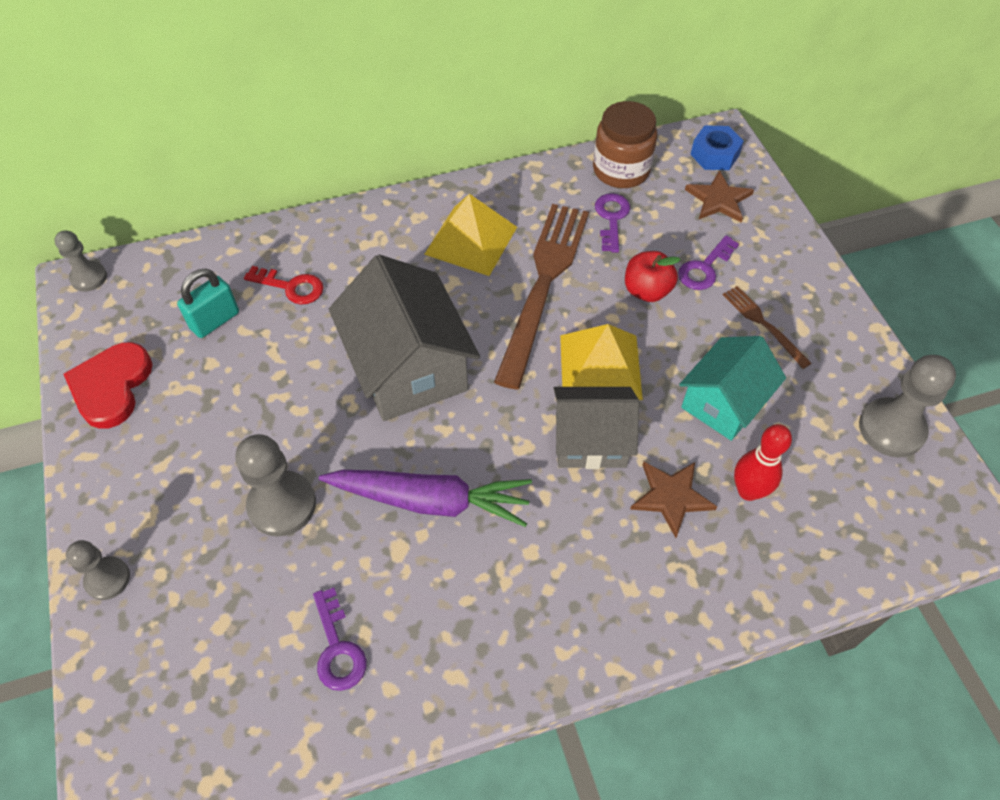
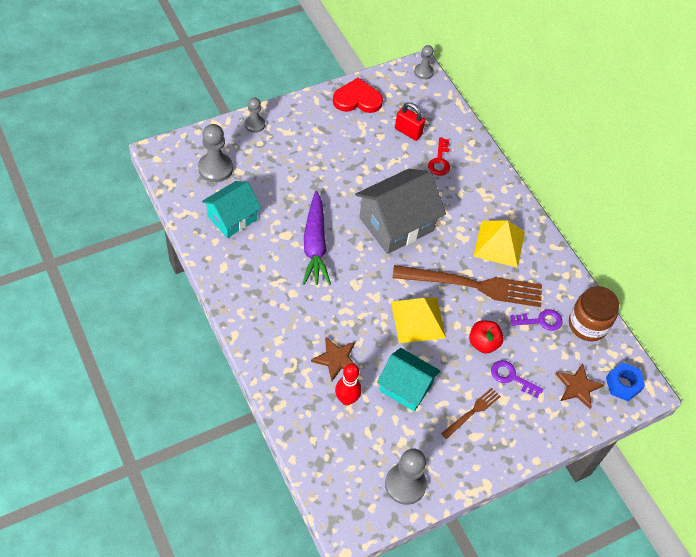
camera: 75 degrees right, 0 degrees up
(215, 321) = (408, 132): turquoise padlock -> red padlock
(282, 505) = (302, 182): grey pawn -> grey pawn (215, 168)
(337, 648) = (232, 218): purple key -> turquoise house
(590, 441) = (365, 317): grey house -> none

